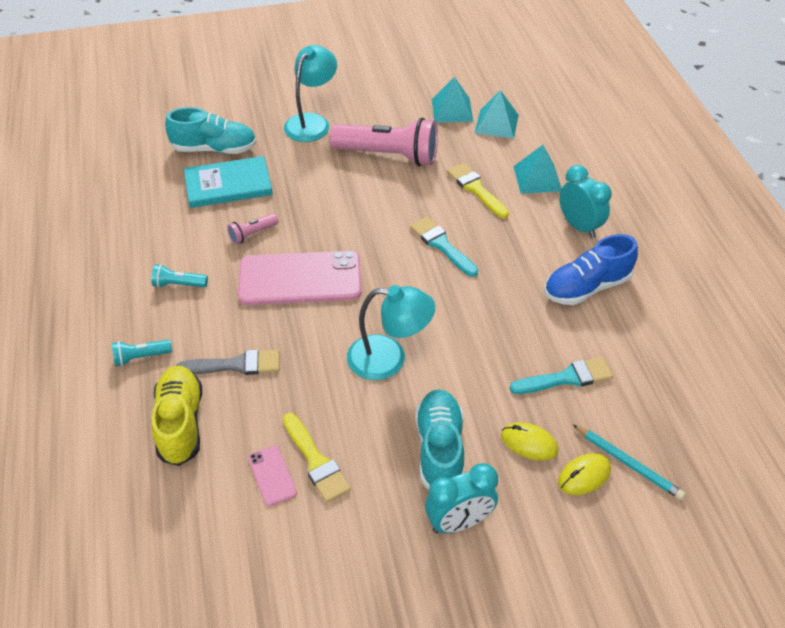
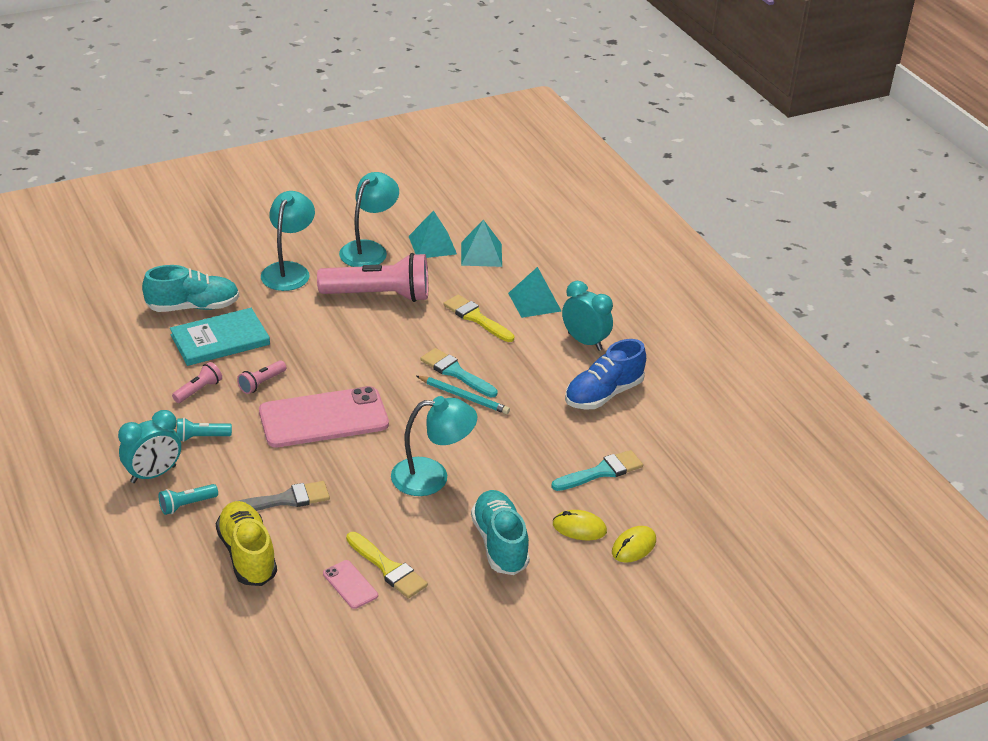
camera: 15 degrees left, 10 degrees down
(192, 234) = (198, 390): none -> pink flashlight
(391, 109) = (369, 249): none -> turquoise lamp
(459, 522) = (532, 597): turquoise clock -> turquoise clock (153, 474)
(628, 463) = (670, 532): turquoise pencil -> turquoise pencil (463, 397)

